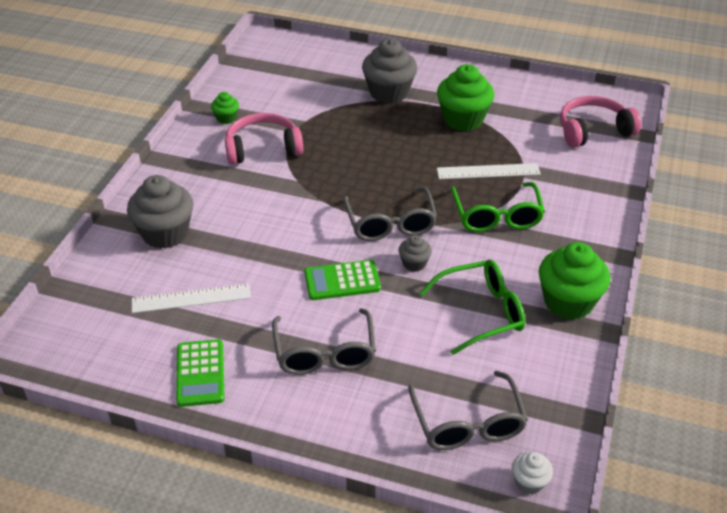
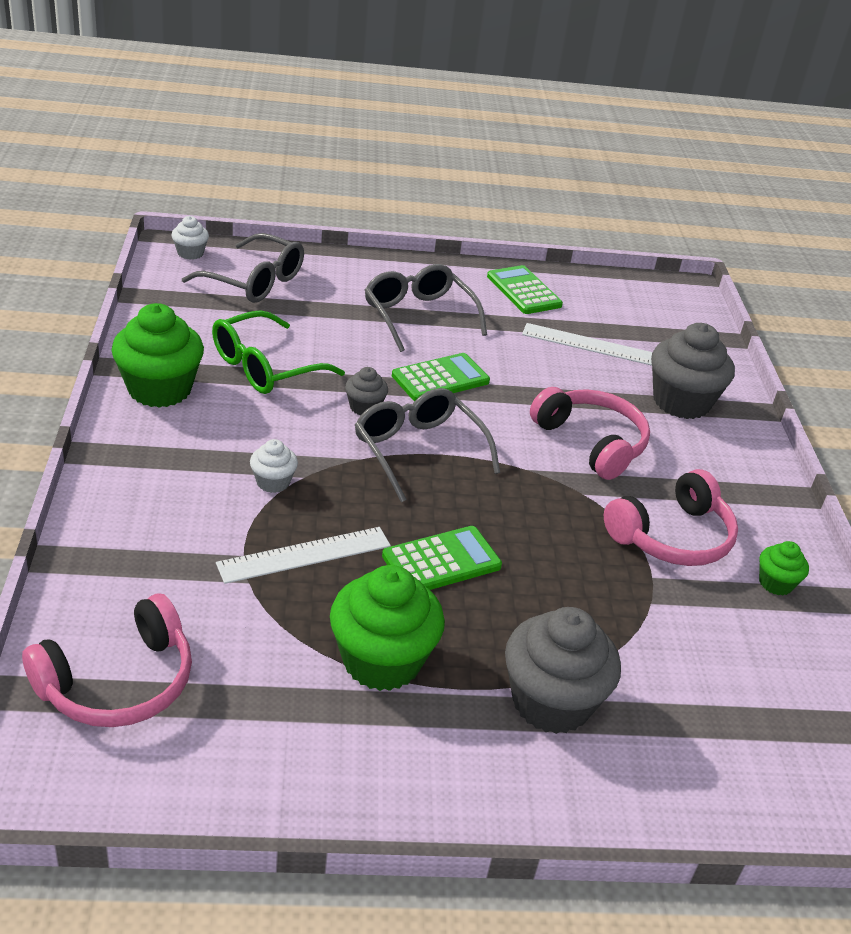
camera: 155 degrees right, 5 degrees down
(191, 298) = (588, 344): white ruler -> white ruler turned 45 degrees clockwise
(263, 212) = (591, 442): none -> pink headphones
(410, 156) = (441, 561): none -> green calculator
(468, 424) = (255, 282): grey glasses -> grey glasses turned 150 degrees clockwise
(497, 216) = (273, 482): green glasses -> white cupcake

